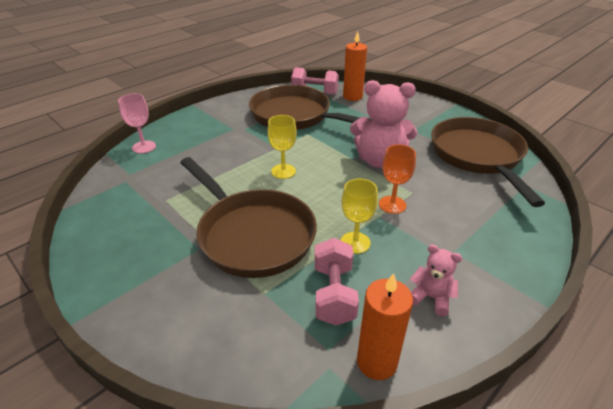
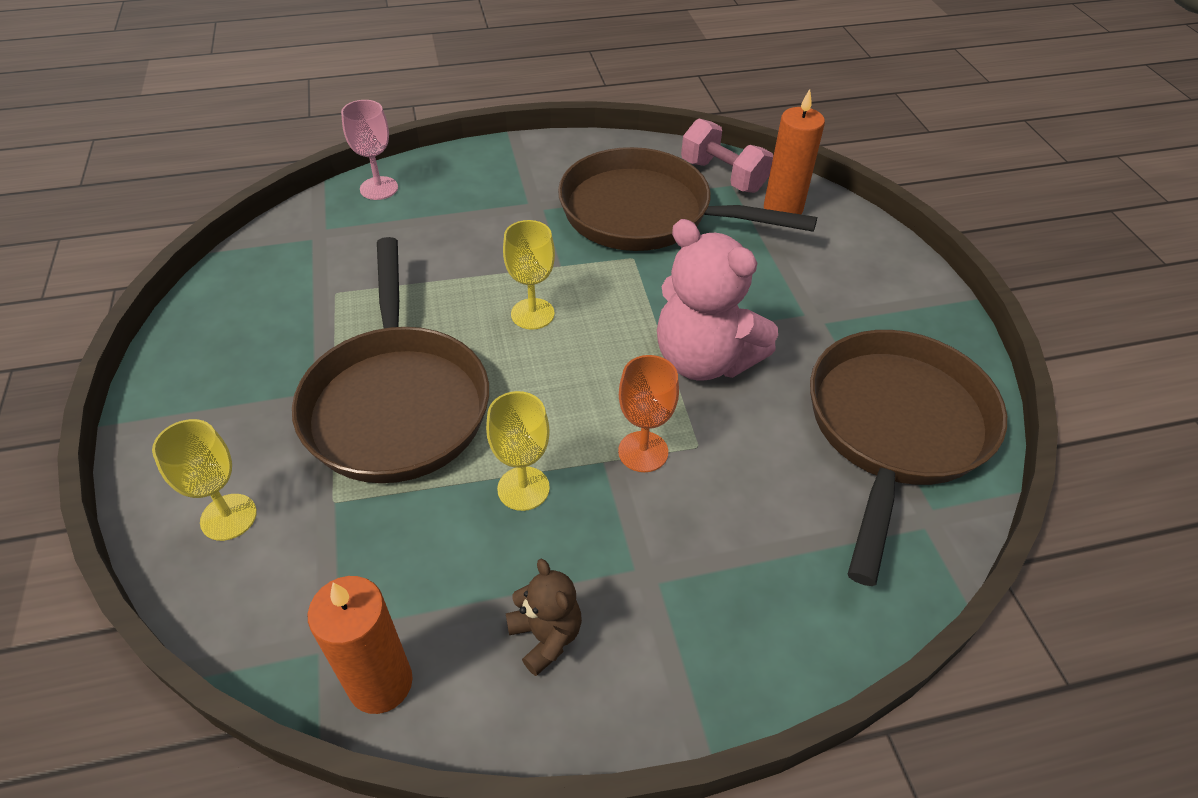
camera: 30 degrees right, 10 degrees up
(208, 330) = (228, 517): none -> yellow goblet
(295, 116) = (645, 213): brown pan -> brown pan turned 45 degrees counterclockwise
(334, 294) = (418, 553): pink dumbbell -> none
(431, 297) = (546, 636): pink teddy bear -> brown teddy bear

